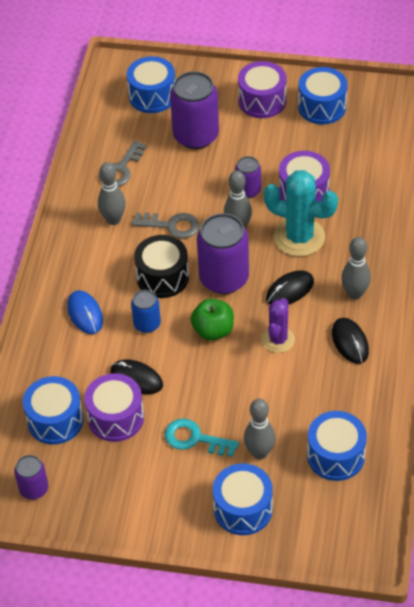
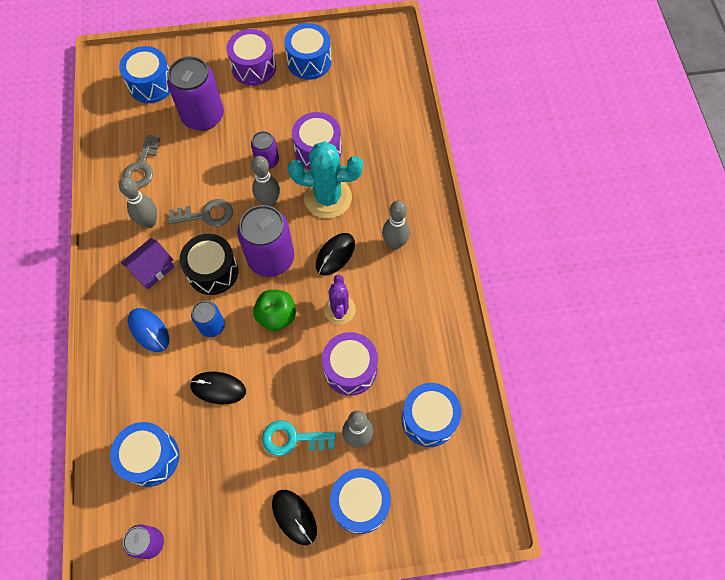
camera: 20 degrees left, 15 degrees up
(104, 262) = (152, 269): none -> purple house
(116, 417) = (210, 437): purple drum -> purple drum (350, 369)
(350, 342) = (405, 294): black mouse -> black mouse (294, 517)

